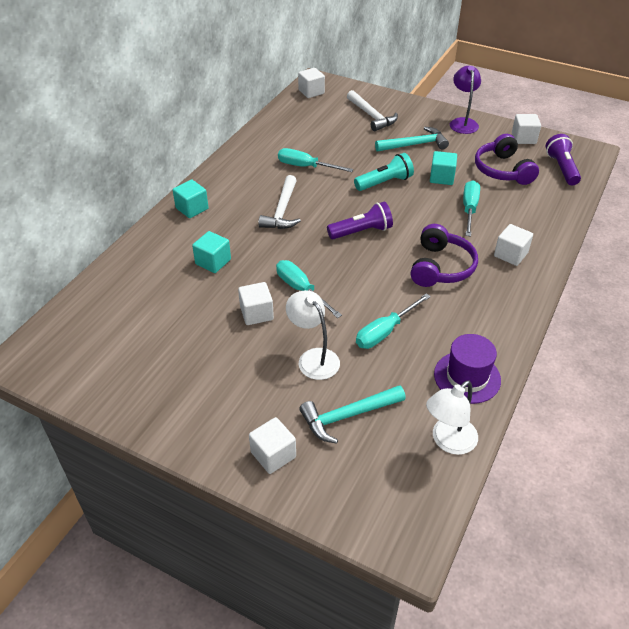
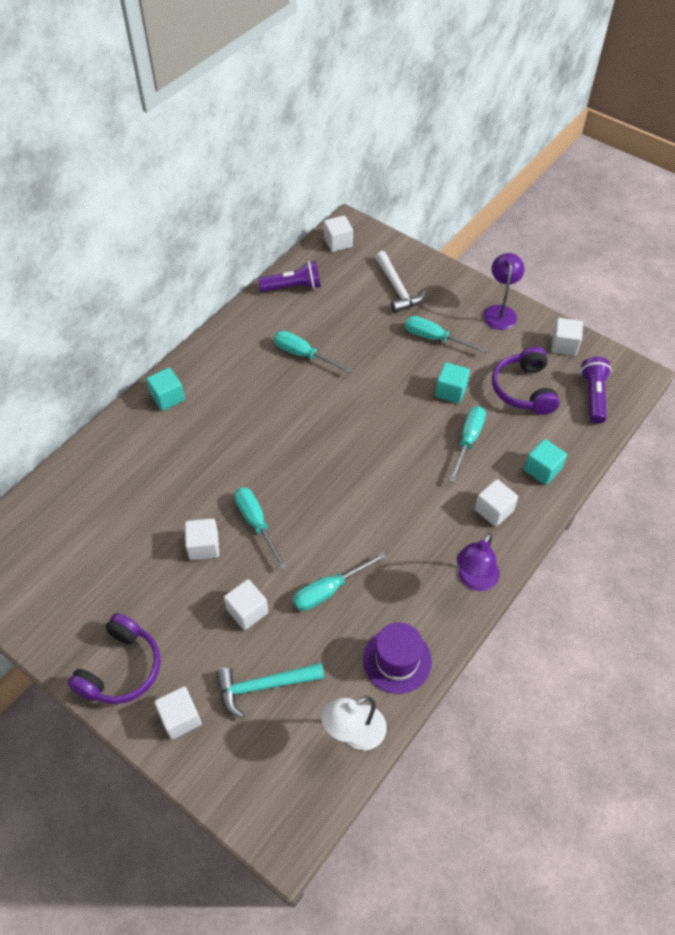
camera: 10 degrees right, 10 degrees up
(213, 262) = (174, 473): turquoise cube -> turquoise cube (542, 470)
(282, 211) = (262, 414): white hammer -> none
(313, 358) = (247, 611): white lamp -> white cube
(361, 232) = (340, 455): purple flashlight -> purple flashlight (293, 287)
(384, 182) = (384, 389): turquoise flashlight -> none
(415, 144) = (434, 338): turquoise hammer -> turquoise screwdriver
(440, 267) = (412, 516): purple headphones -> purple headphones (121, 669)
(513, 307) = (474, 580): none -> purple lamp

